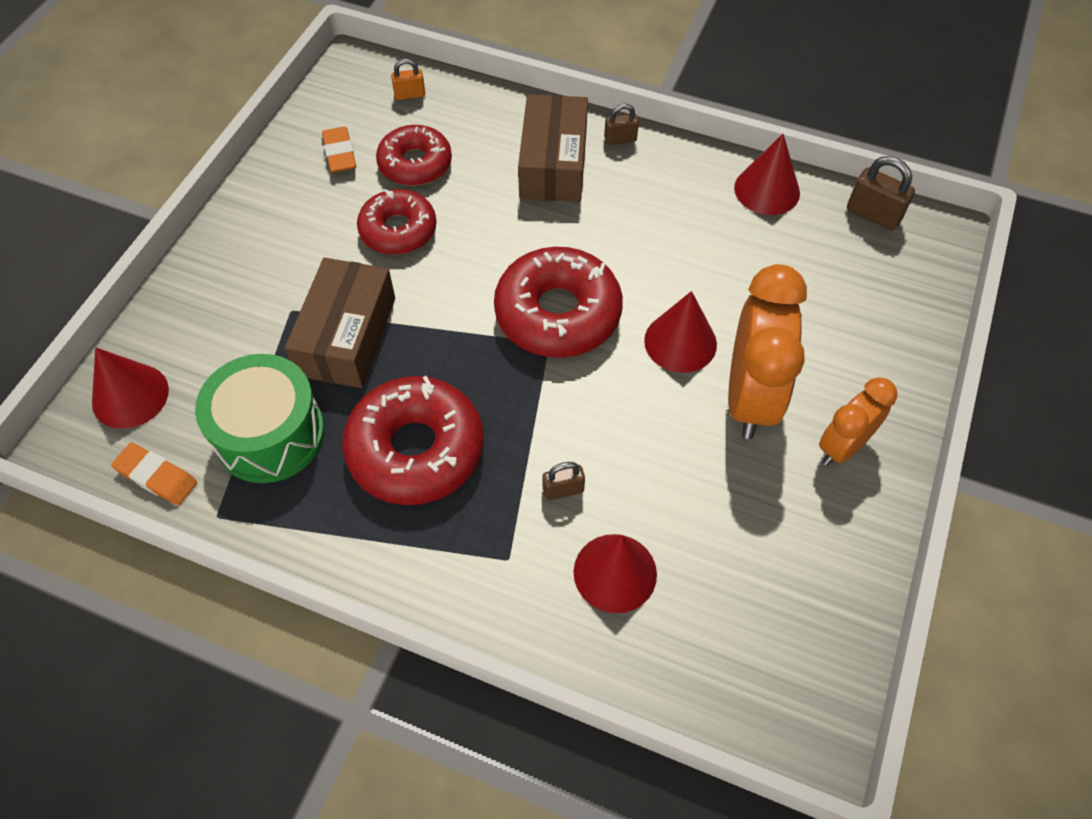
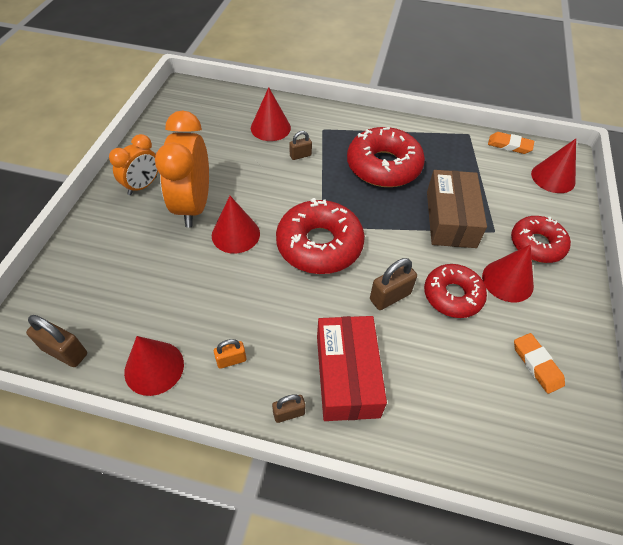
camera: 170 degrees right, 5 degrees down
(270, 434) = (464, 166): green drum -> none
(316, 241) = (507, 281): none -> red cone
(410, 94) = (511, 449): orange padlock -> orange padlock (231, 360)
(415, 164) = (467, 360): red donut -> red donut (536, 244)
(479, 236) = (390, 296): none -> brown padlock
(553, 163) = (347, 375): brown box -> red box

